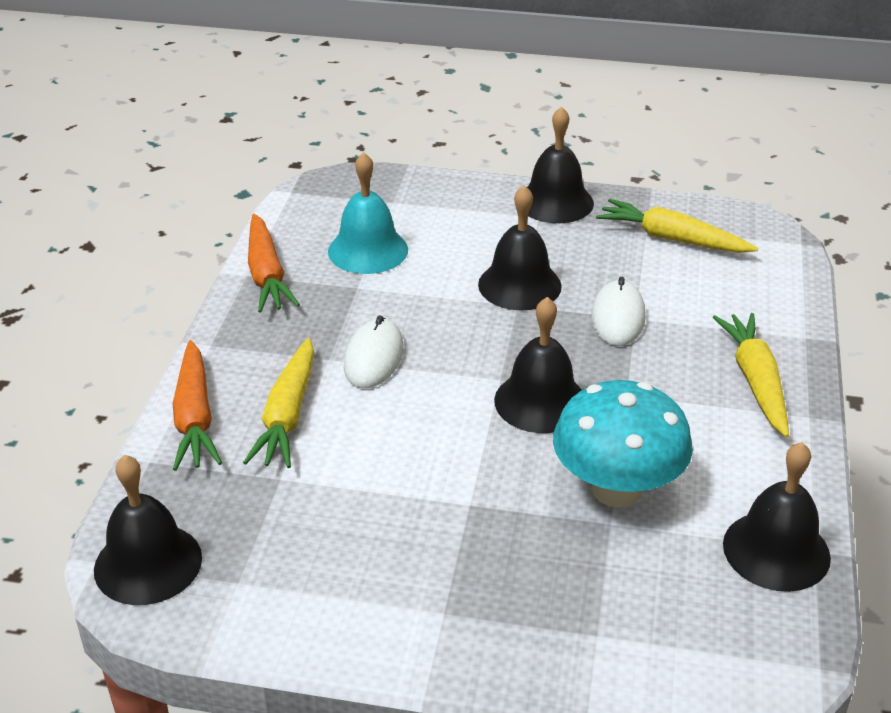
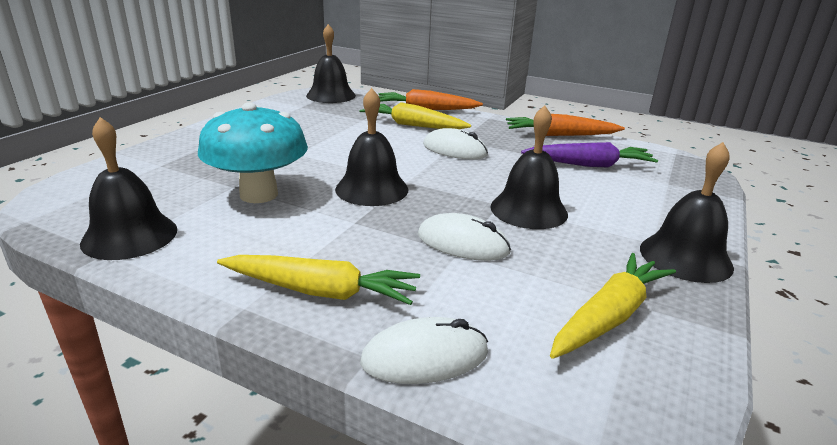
camera: 105 degrees right, 10 degrees down
(368, 250) = (589, 165): turquoise bell -> purple carrot
(784, 312) = (425, 357): none -> white mouse

